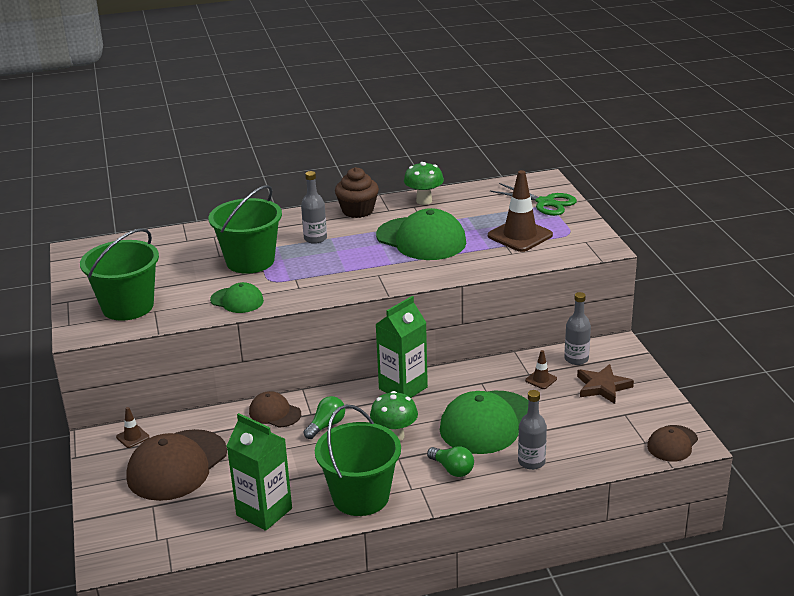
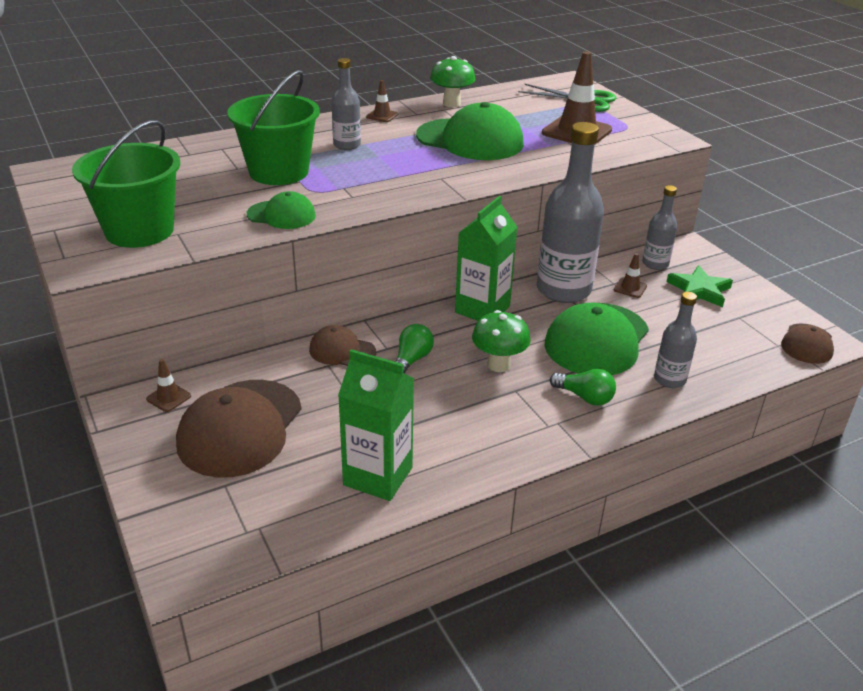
camera: 15 degrees left, 5 degrees up
(357, 210) = (382, 116): brown cupcake -> brown traffic cone
(361, 497) = (492, 442): green bucket -> none
(481, 377) = (563, 290): none -> grey bottle
(602, 387) = (699, 290): brown star -> green star

